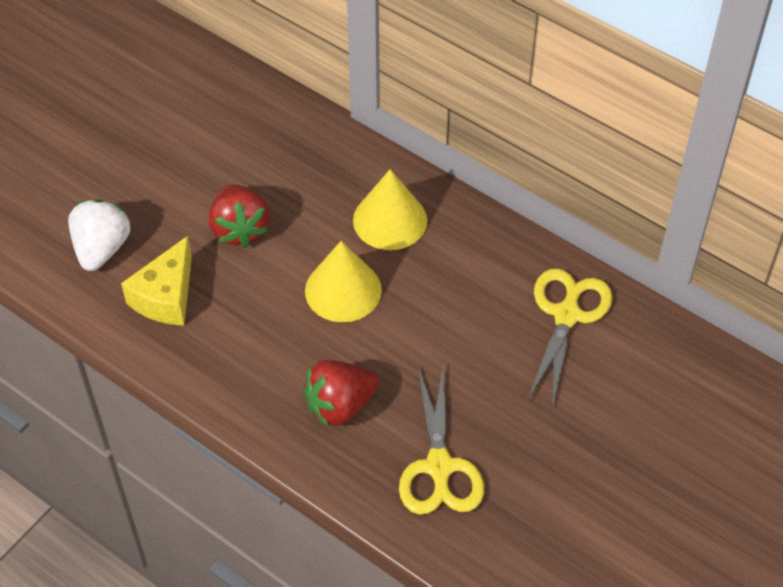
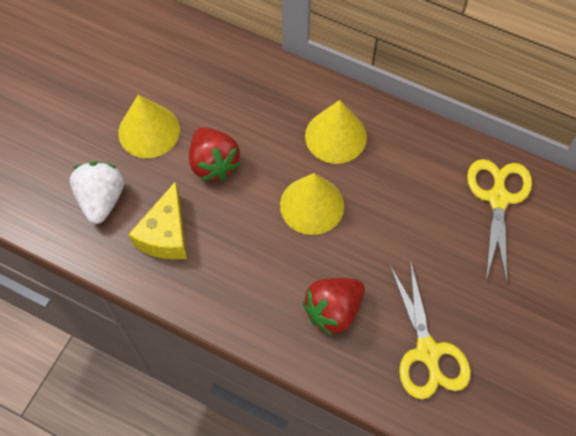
camera: 10 degrees left, 10 degrees up
(173, 184) = (149, 131): none -> yellow cone

